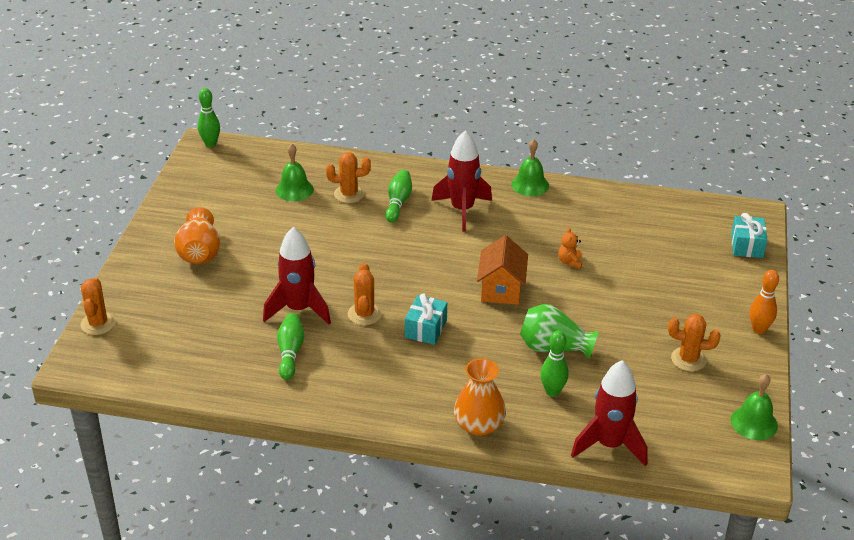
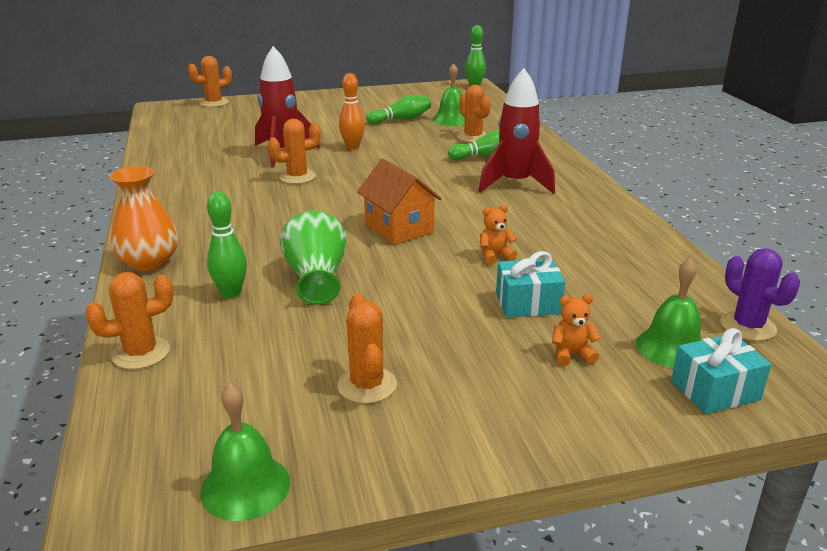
camera: 65 degrees right, 10 degrees down
(199, 252) = (329, 110): orange vase -> none
(290, 352) = (219, 162): green bowling pin -> green bowling pin (401, 120)
(426, 329) = (296, 206): turquoise gift -> turquoise gift (528, 303)
(501, 289) = (399, 228): orange house -> orange house turned 75 degrees clockwise
(530, 185) = (613, 206): green bell -> green bell (671, 347)
(609, 445) = (141, 353): red rocket -> orange cactus
(695, 277) = (571, 354): none -> orange teddy bear
(699, 207) = (748, 326): none -> purple cactus
(759, 329) = (502, 446): orange bowling pin -> orange bowling pin (352, 147)

